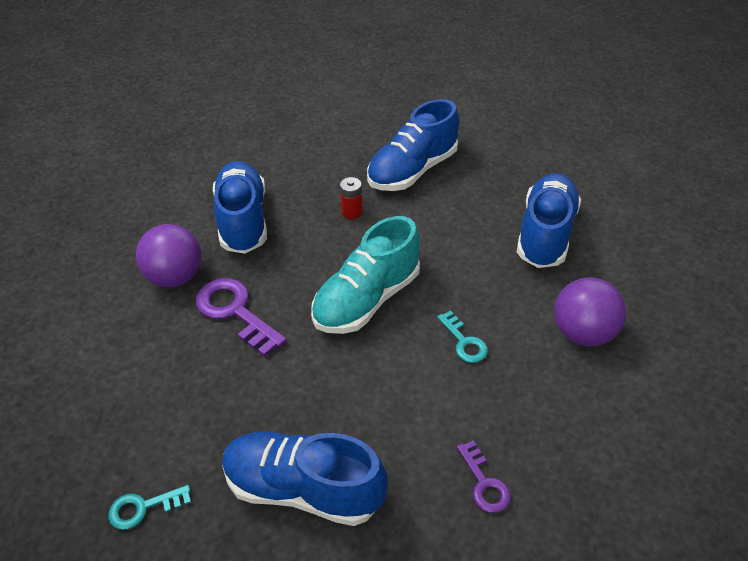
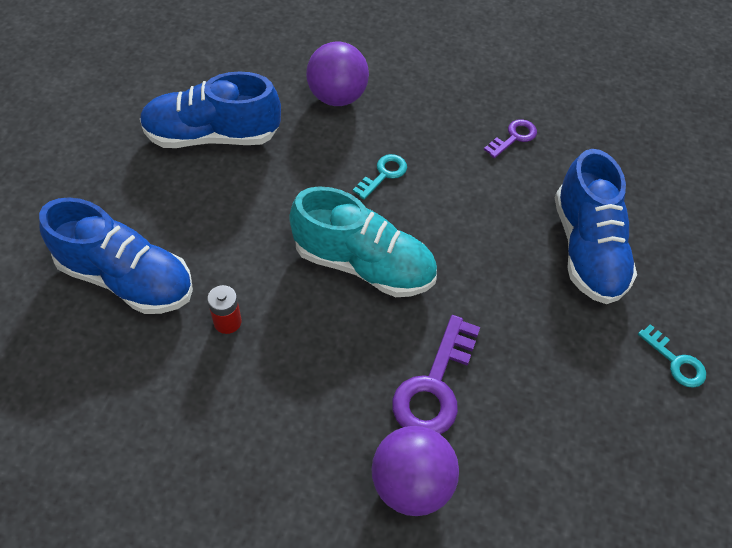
camera: 115 degrees left, 10 degrees up
(243, 220) = (281, 447): blue shoe -> none

